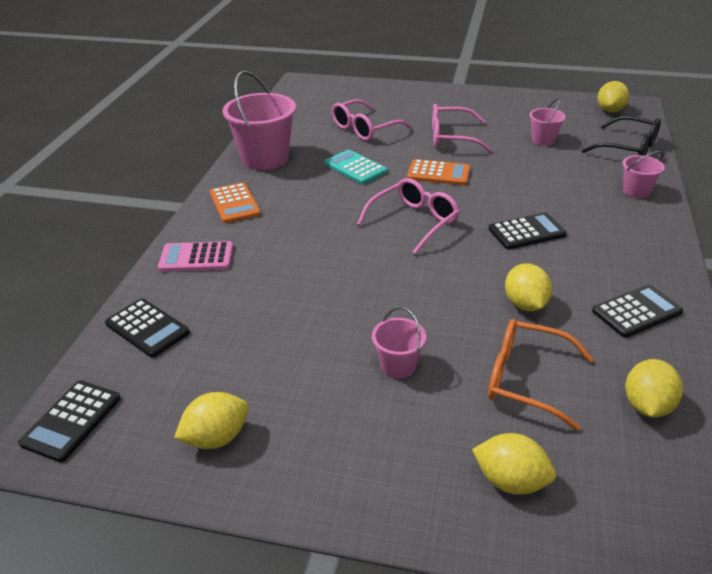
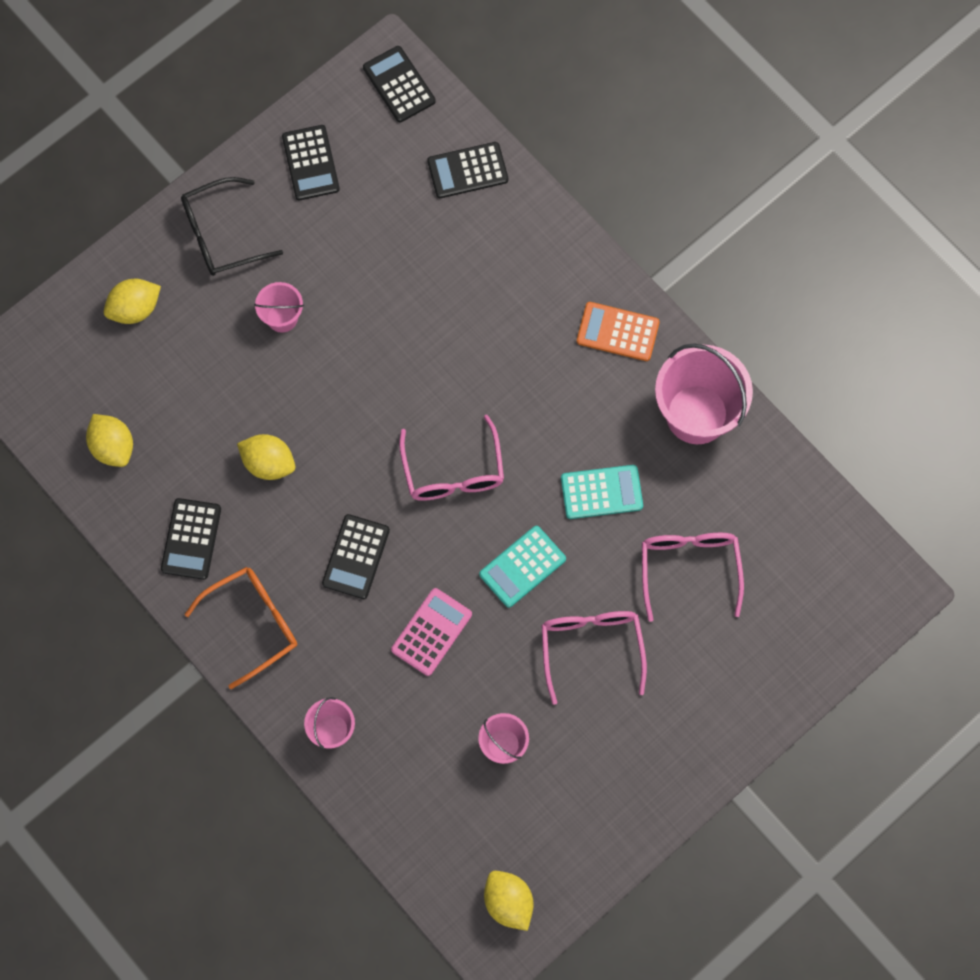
camera: 125 degrees right, 35 degrees up
(196, 257) = (543, 251): pink calculator -> pink calculator (432, 632)
(216, 438) = (310, 163): yellow lemon -> black calculator
(438, 173) = (522, 566): orange calculator -> turquoise calculator
(451, 137) = (591, 648): pink glasses -> pink glasses turned 45 degrees counterclockwise
(525, 379) = (199, 391): orange glasses -> orange glasses (253, 624)
(629, 148) = (410, 819): black glasses -> black glasses (221, 235)

